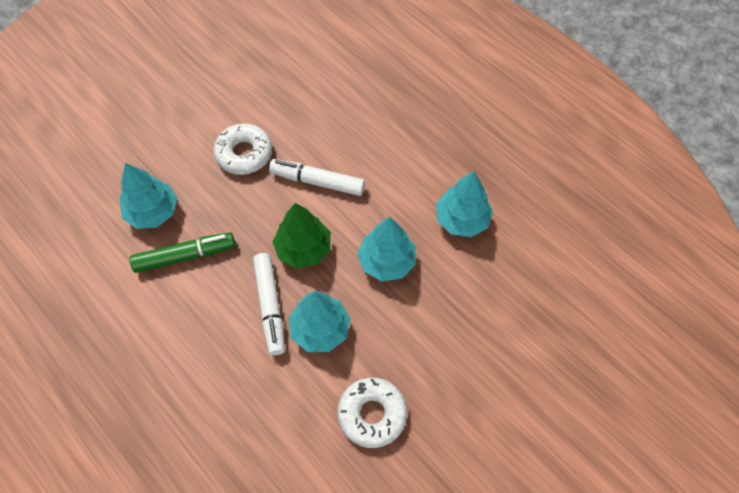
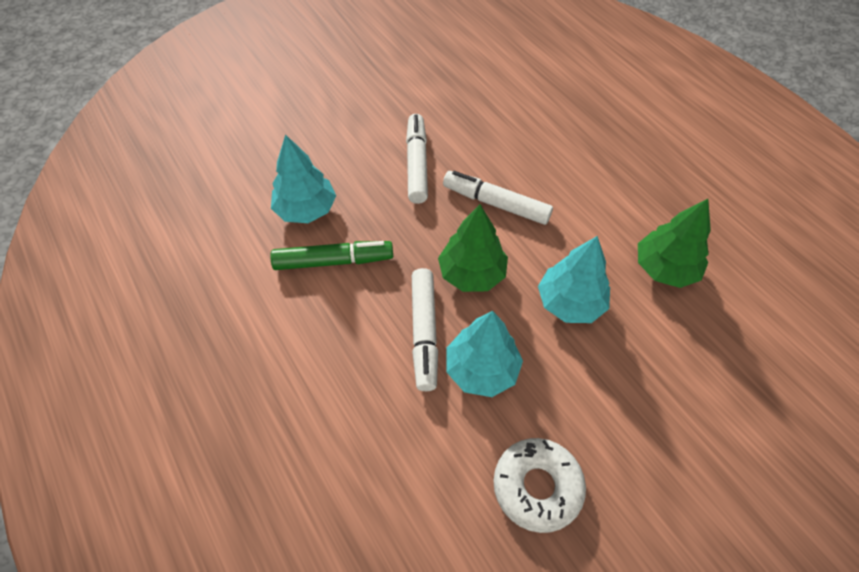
camera: 10 degrees right, 5 degrees down
(244, 154) = (416, 164): white donut -> white marker
(462, 219) = (664, 268): turquoise tree -> green tree

